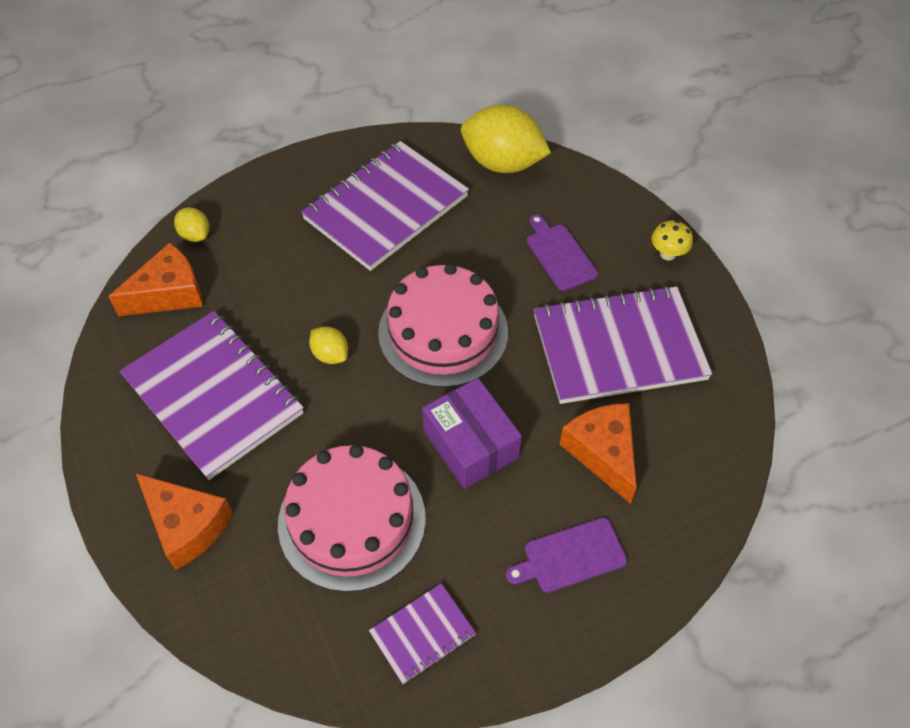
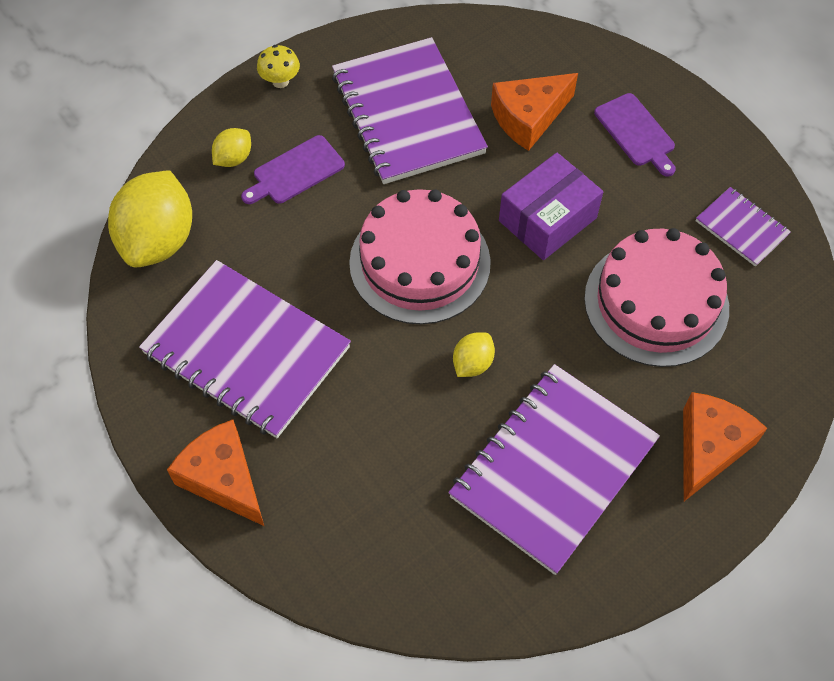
camera: 100 degrees left, 5 degrees up
(169, 293) = (421, 566): orange cheese -> orange cheese (223, 479)
(195, 235) = (321, 565): yellow lemon -> yellow lemon (233, 158)

